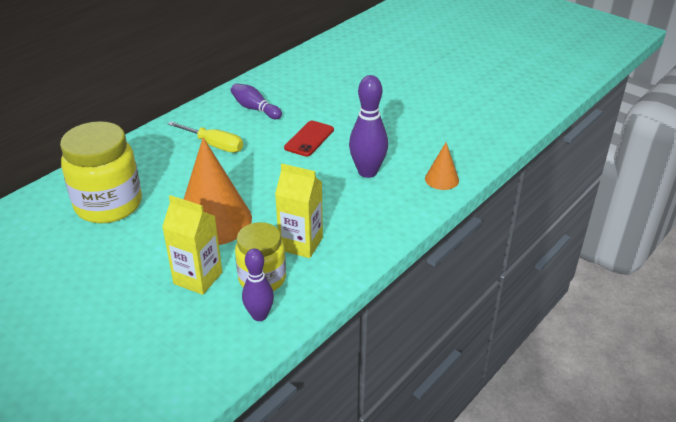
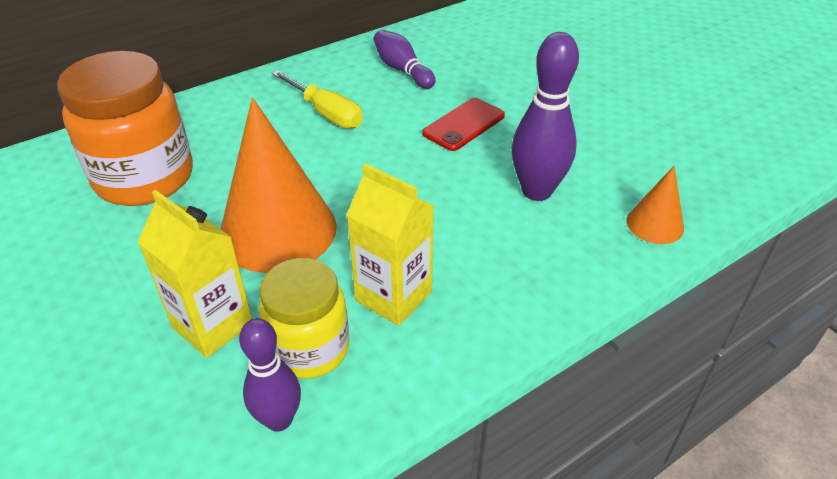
camera: 15 degrees right, 5 degrees up
(109, 205) = (145, 178): yellow jar -> orange jar

